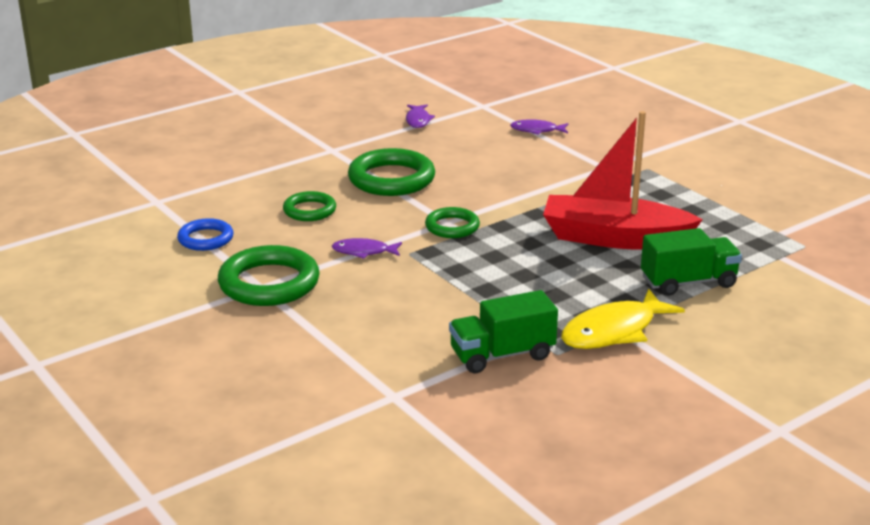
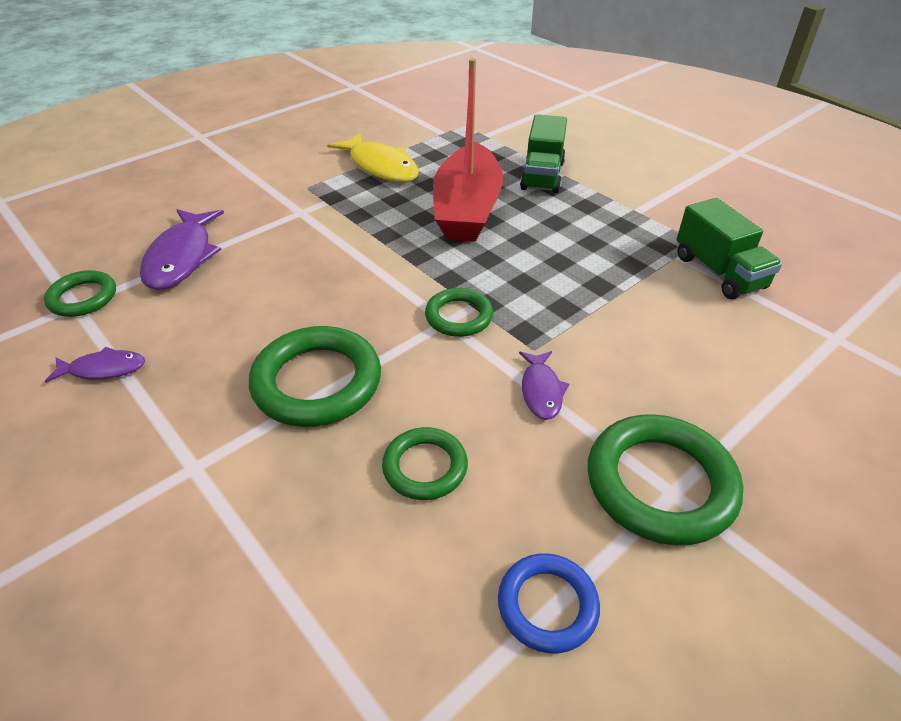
camera: 95 degrees left, 15 degrees up
(490, 107) = (83, 298): none -> green ring
(537, 130) = (182, 257): purple fish -> purple fish, size x1.80
(614, 331) = (643, 212): yellow fish -> yellow fish (380, 166)
(688, 282) = (542, 176): green truck -> green truck turned 150 degrees counterclockwise

